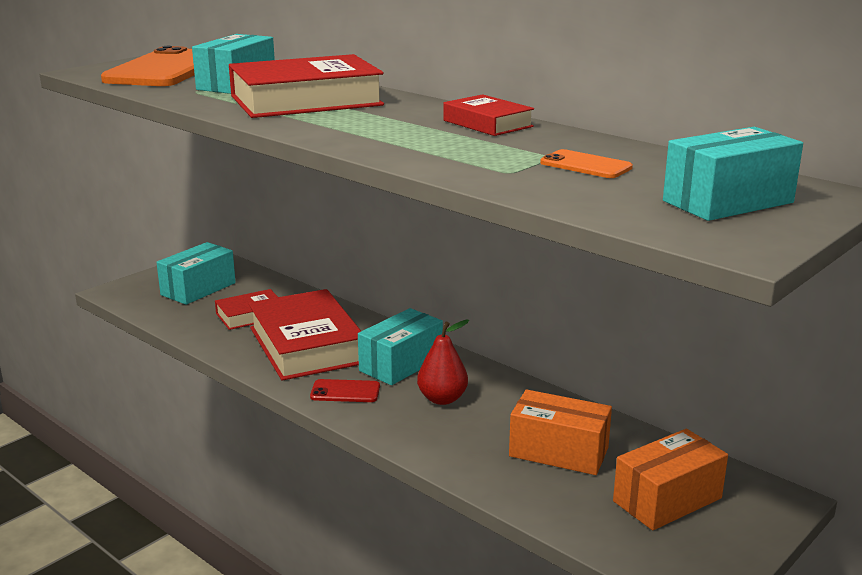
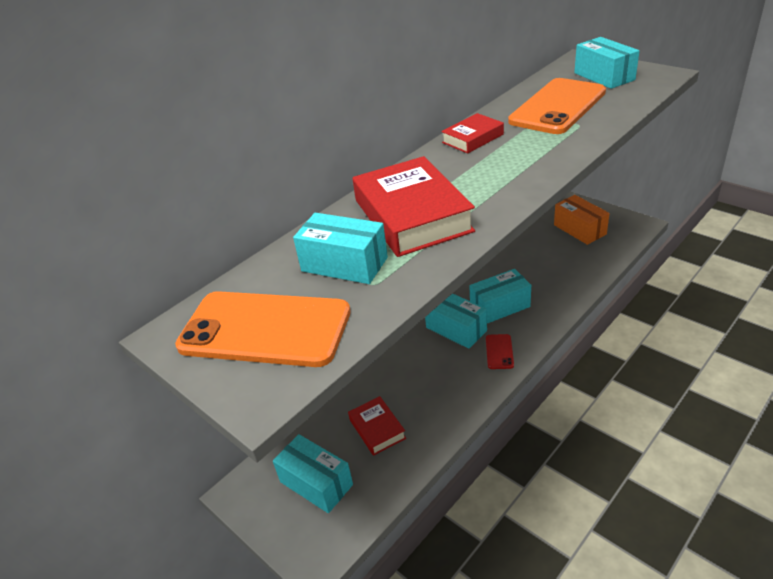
camera: 85 degrees left, 15 degrees up
(306, 345) = (431, 383): red book -> none
(442, 399) = (500, 306): red pear -> turquoise box
(558, 452) = (548, 261): orange box -> none
(585, 165) = (557, 107): orange phone -> orange phone, size x2.30

